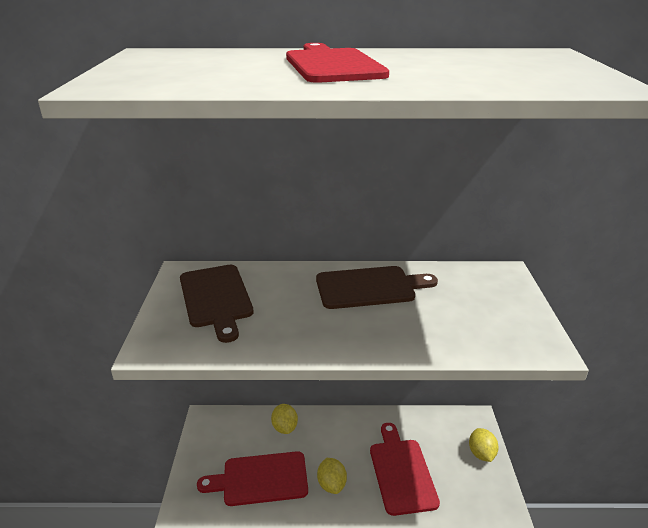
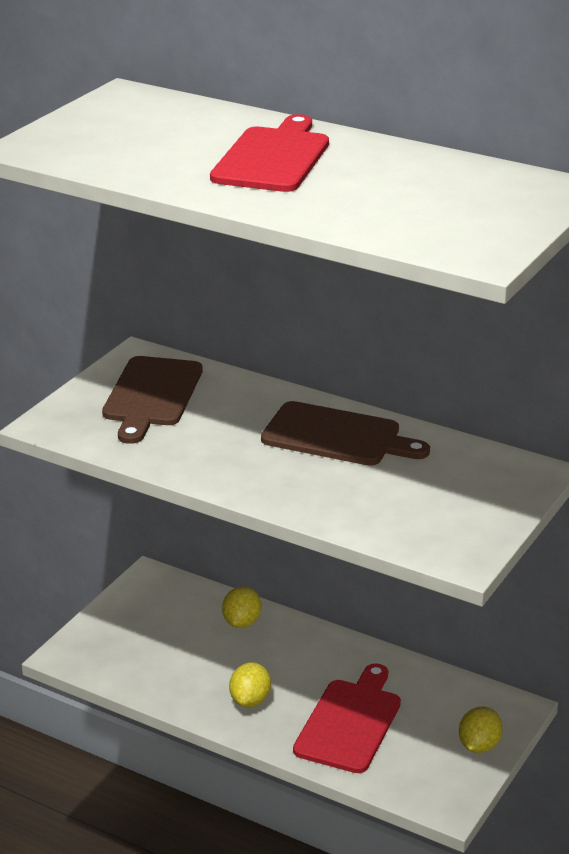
camera: 30 degrees right, 0 degrees up
(260, 479) = (170, 663): red cutting board -> none

